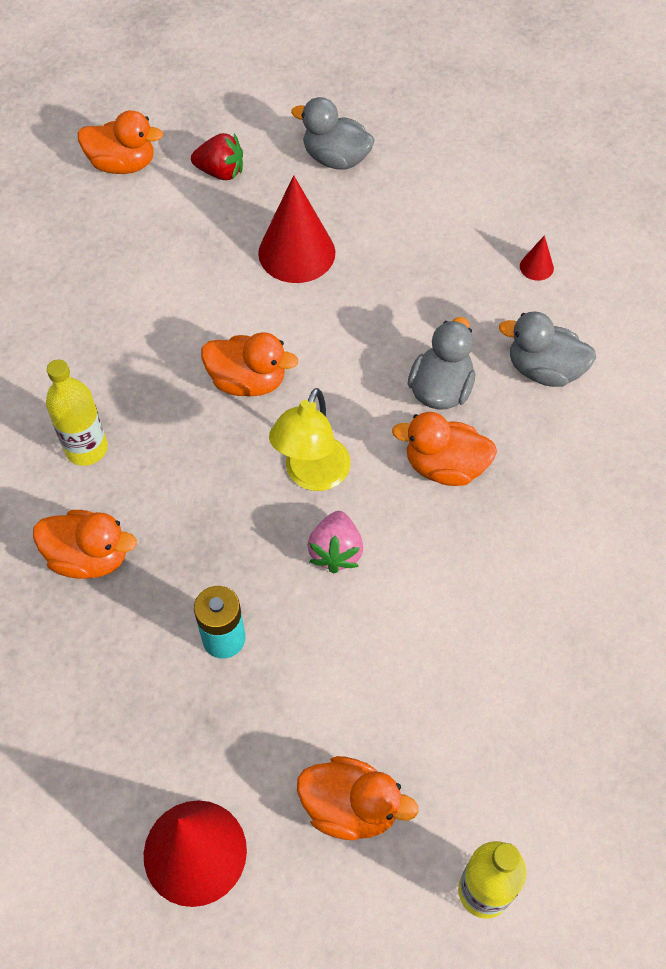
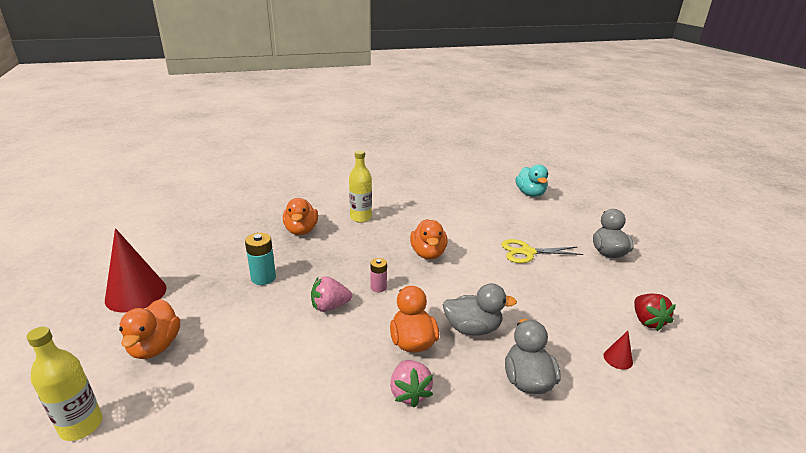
camera: 70 degrees right, 30 degrees down
(123, 164) = (530, 193): orange duck -> turquoise duck
(220, 172) = (555, 219): red strawberry -> red strawberry (647, 321)
(296, 252) = (527, 252): red cone -> yellow scissors
(312, 475) = (378, 287): yellow lamp -> pink battery
(530, 496) = (409, 393): none -> pink strawberry

